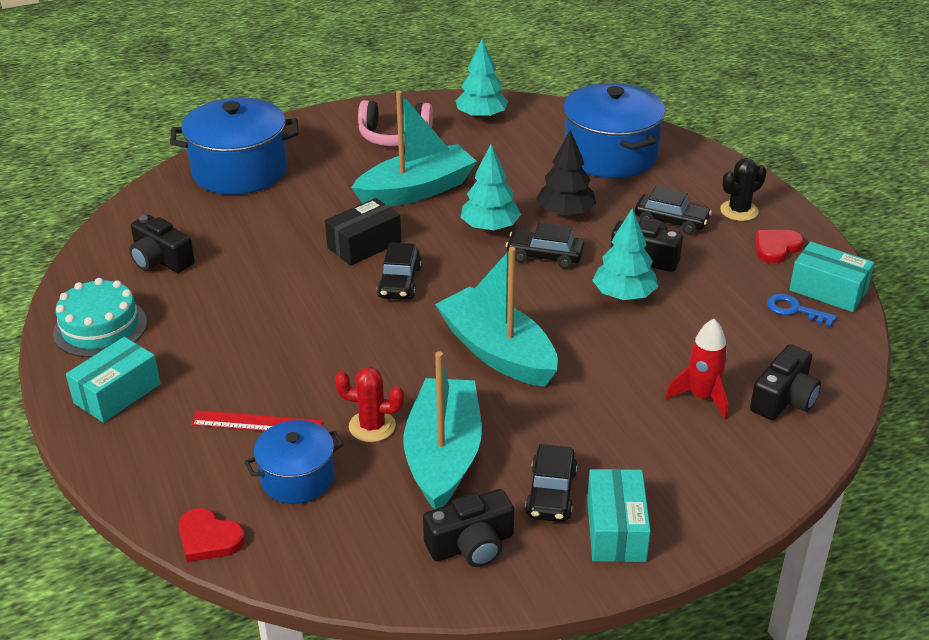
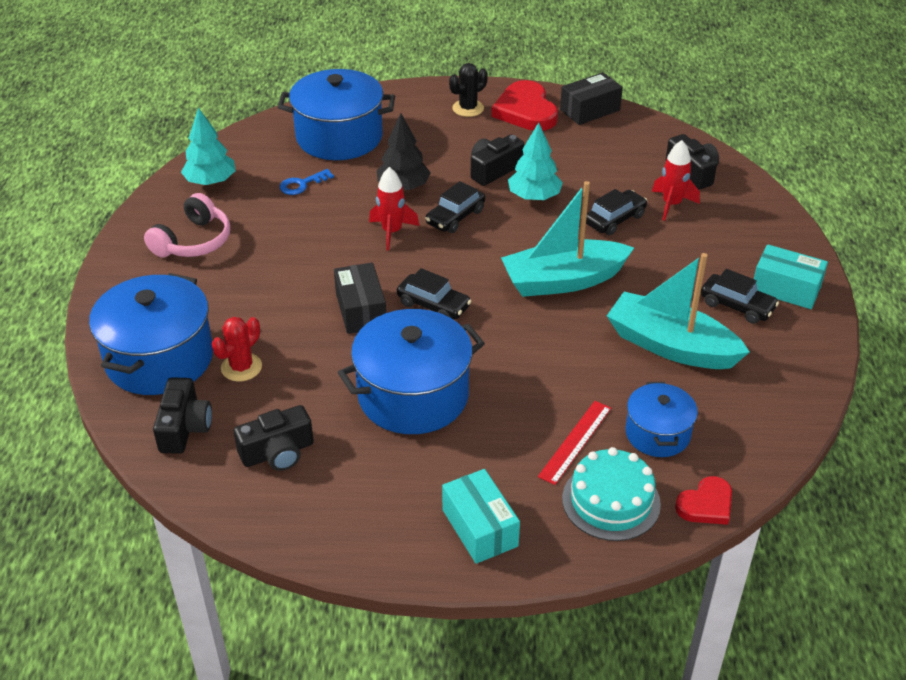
camera: 65 degrees left, 5 degrees up
(100, 327) = (364, 521): turquoise cake -> turquoise cake (611, 501)
(267, 307) = (413, 395): none -> blue pot
(372, 426) = (616, 374): red cactus -> red cactus (241, 367)
(416, 190) = (299, 255): turquoise boat -> none
(471, 545) = (773, 360): black camera -> black camera (184, 428)
(490, 227) = (392, 232): turquoise tree -> red rocket
(671, 221) = (456, 142): black car -> black car (614, 219)
(739, 211) = (468, 108): black cactus -> black cactus turned 60 degrees clockwise
(776, 248) = (526, 111): red heart -> red heart, size x1.71
(794, 310) = (602, 131): blue key -> blue key (302, 184)
(828, 290) = (590, 110): turquoise box -> black box

